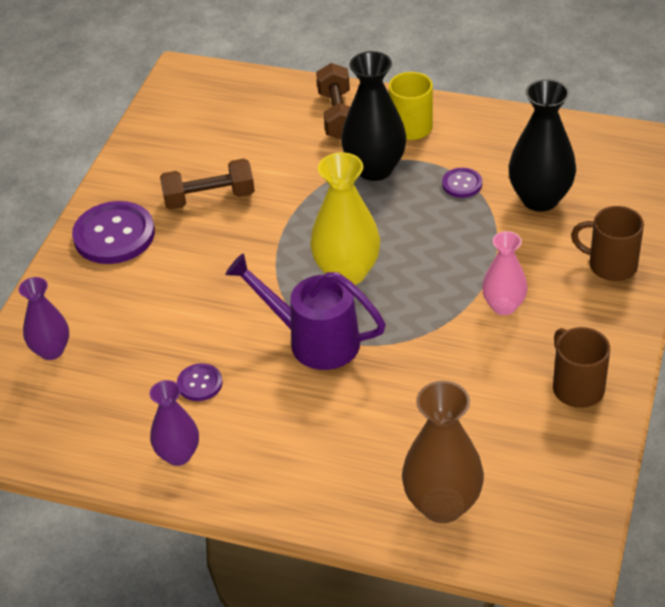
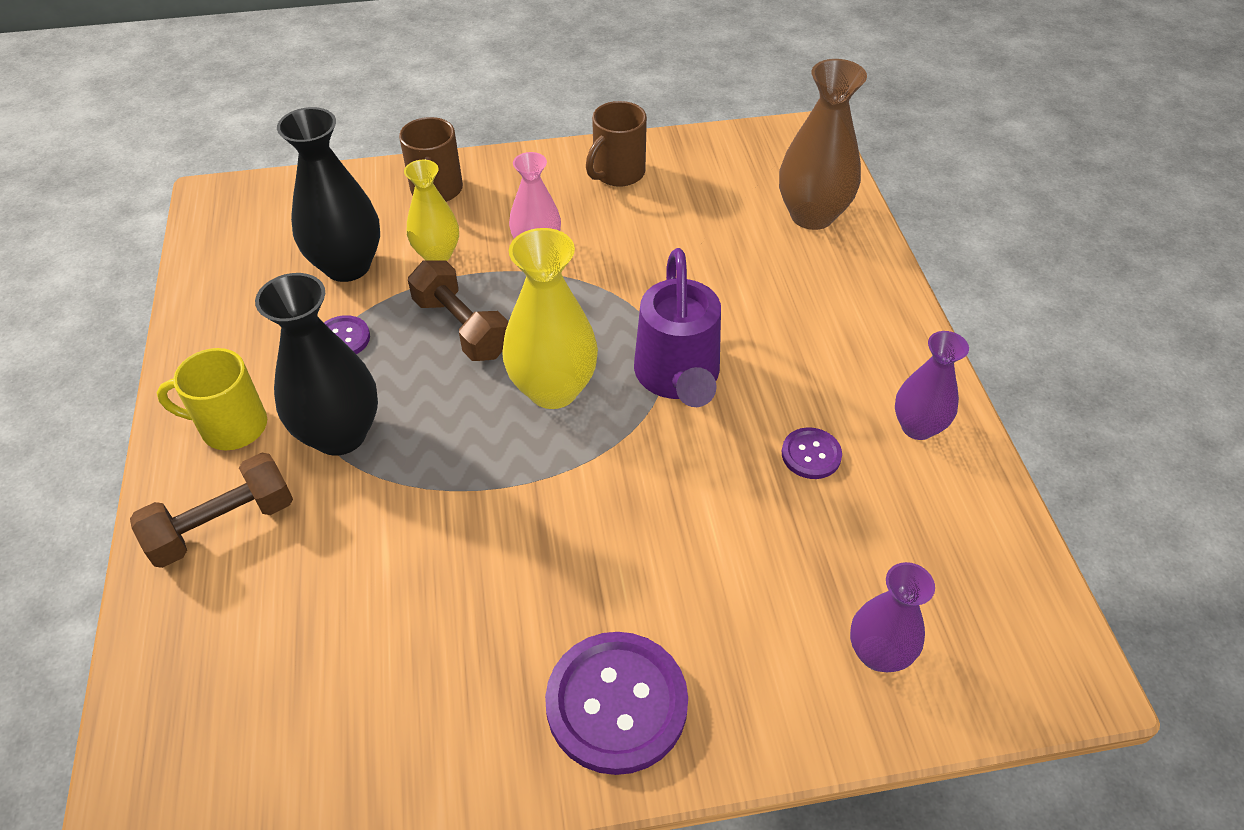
camera: 120 degrees left, 5 degrees up
(209, 198) = (476, 609): brown dumbbell -> brown dumbbell (461, 327)
(526, 248) = (437, 254): none -> yellow vase

